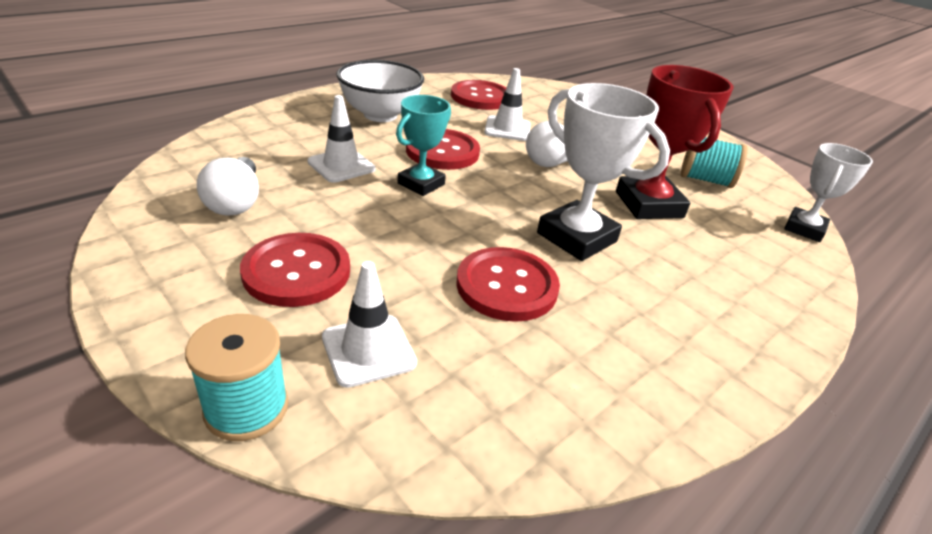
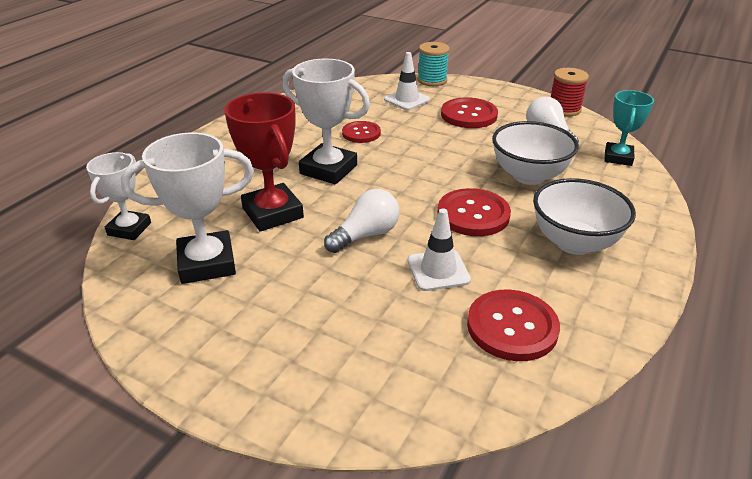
camera: 165 degrees right, 0 degrees up
(128, 235) = (564, 109): none -> red spool
(341, 165) = (528, 176): white traffic cone -> white bowl
(421, 184) = (459, 178): turquoise trophy -> turquoise trophy (618, 157)
(507, 286) = (361, 133): red button -> red button, size x0.65
(705, 180) = (207, 263): turquoise spool -> white trophy

